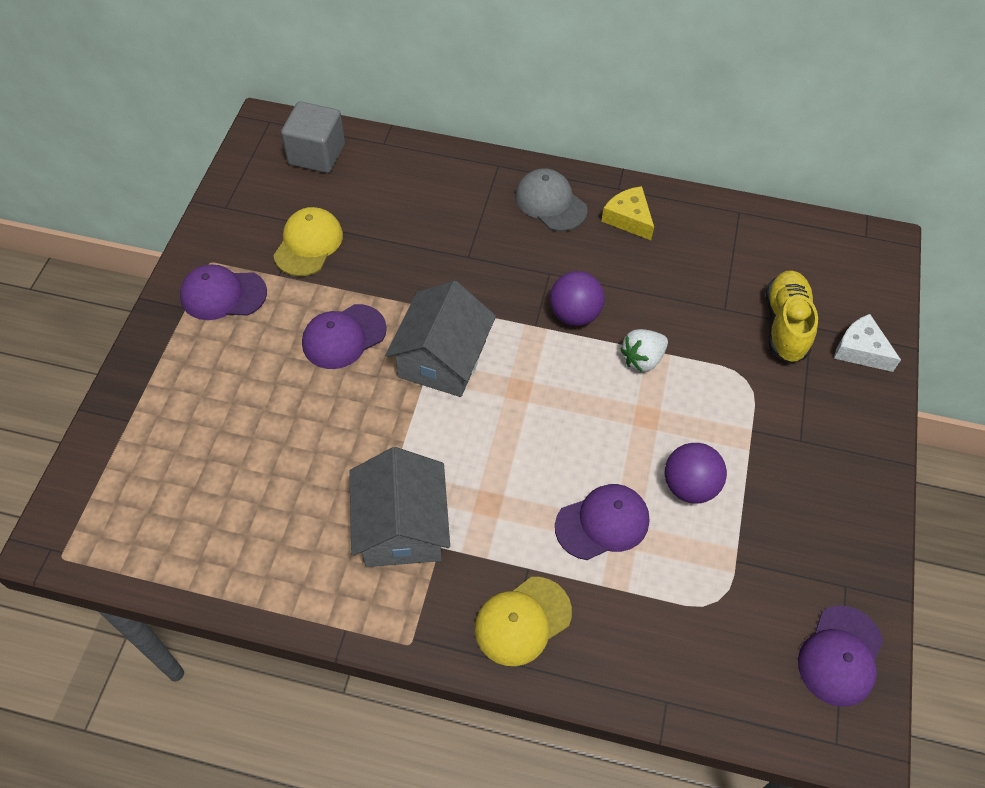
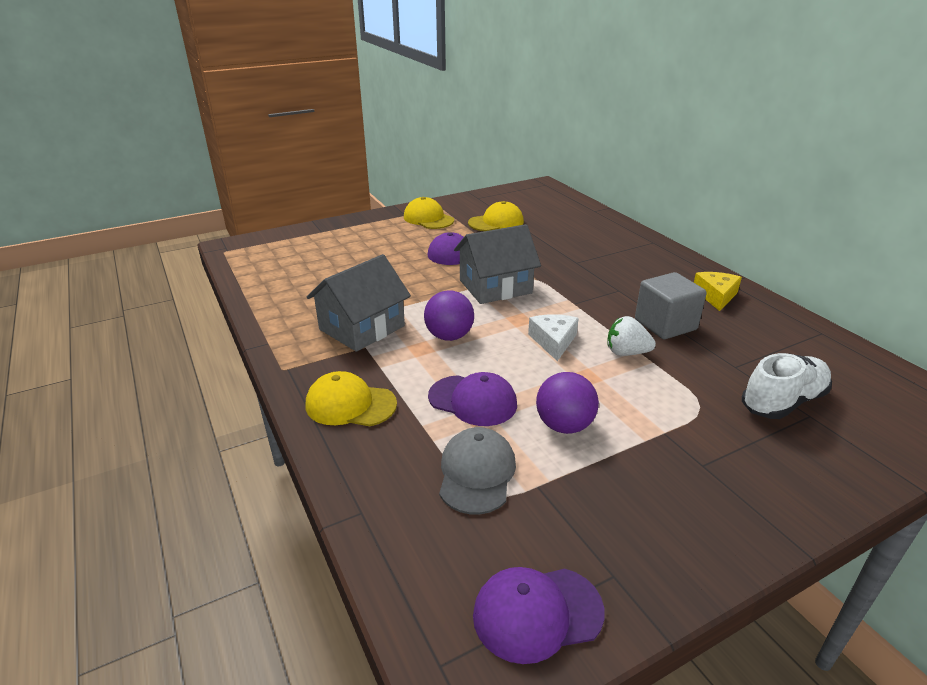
camera: 50 degrees right, 25 degrees down
(223, 294) = (428, 219): purple cap -> yellow cap
(316, 154) = (551, 201): grey cube -> grey cube (665, 325)
(550, 203) = (666, 267): grey cap -> grey cap (476, 473)
(574, 314) = (608, 312): purple ball -> purple ball (449, 336)
(785, 325) = (782, 402): yellow shoe -> white shoe
(860, 350) = (848, 455): white cheese -> white cheese (553, 341)

